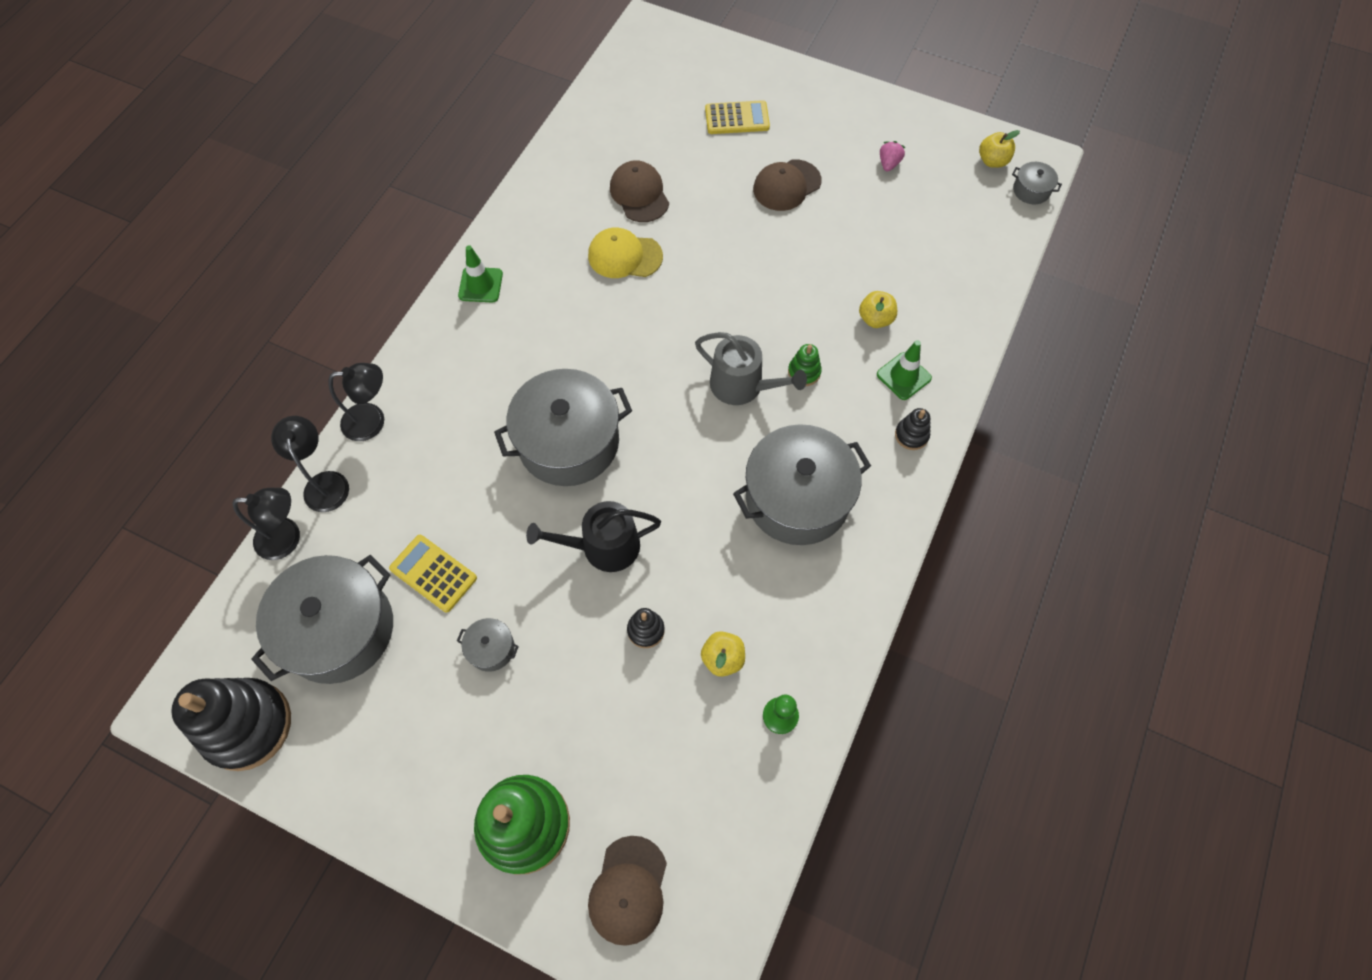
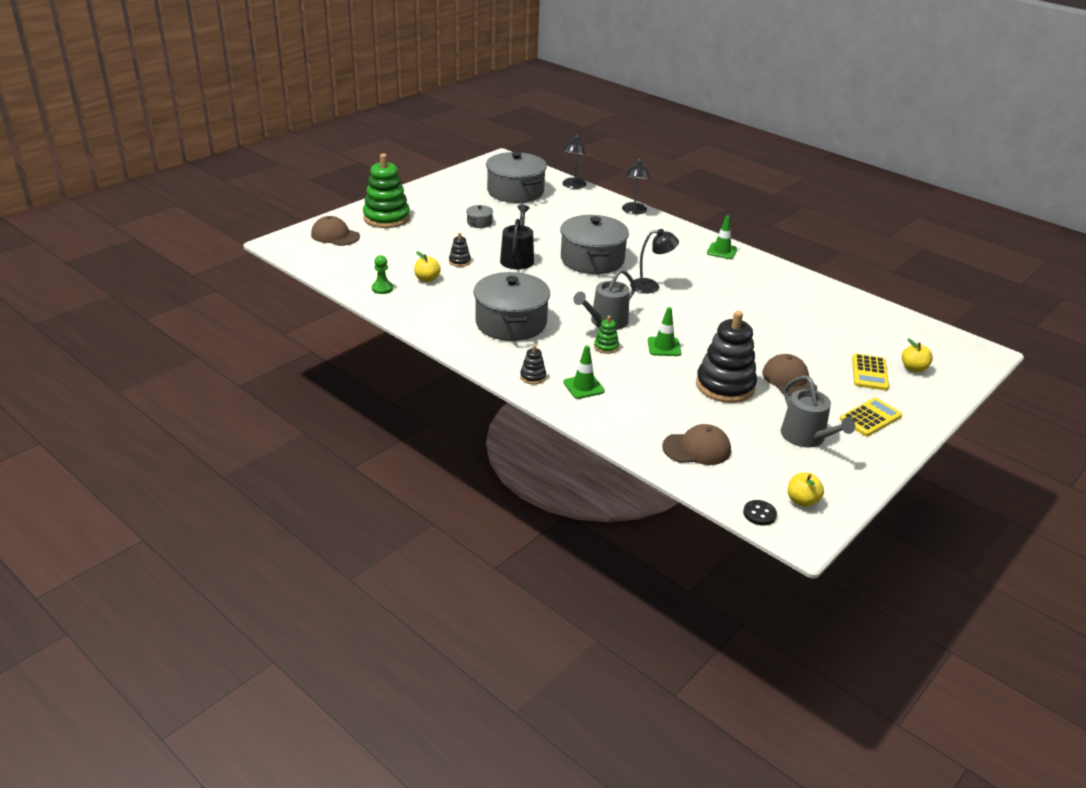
camera: 105 degrees right, 30 degrees down
(247, 725) = (482, 170): black stacking toy -> black stacking toy (725, 386)
(324, 483) = (600, 196): black lamp -> black lamp (651, 286)
(433, 573) = (531, 215): yellow calculator -> yellow calculator (870, 418)
(624, 256) = (732, 301): yellow cap -> none
(639, 194) = (790, 316): brown cap -> brown cap (697, 448)
(774, 311) = (664, 347): none -> green traffic cone
(875, 319) = (641, 388): yellow apple -> yellow apple (913, 368)
(889, 164) = (806, 437): pink strawberry -> grey watering can
(1031, 190) = (759, 514): grey pot -> black button

